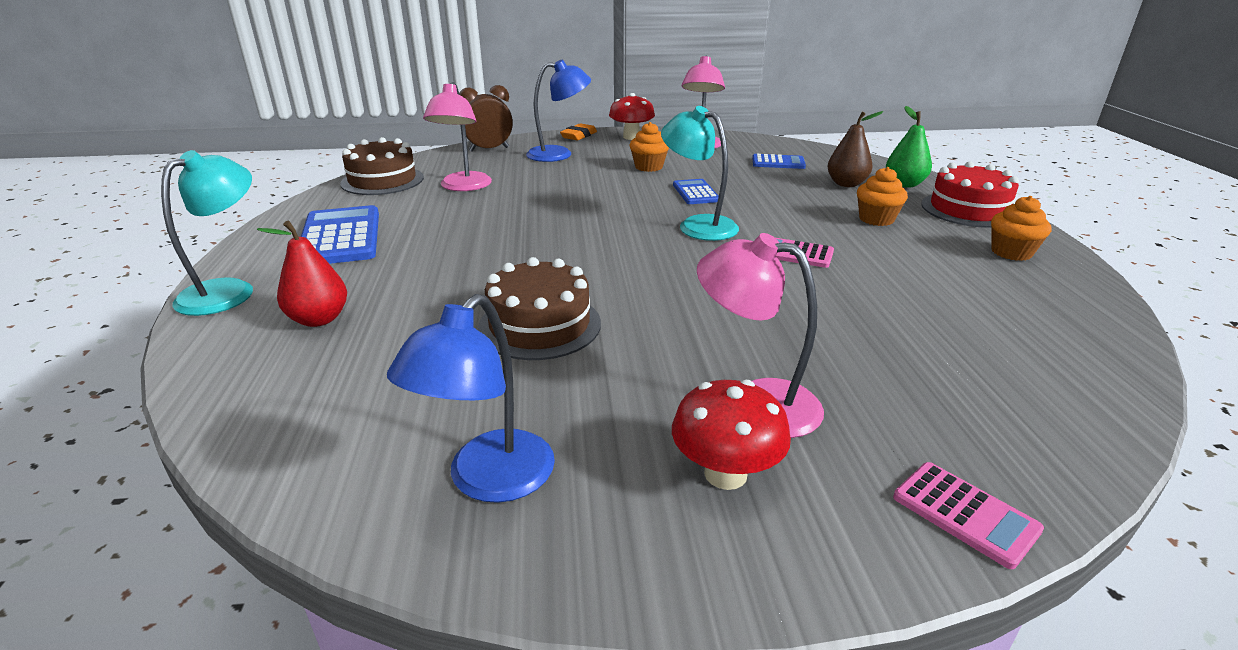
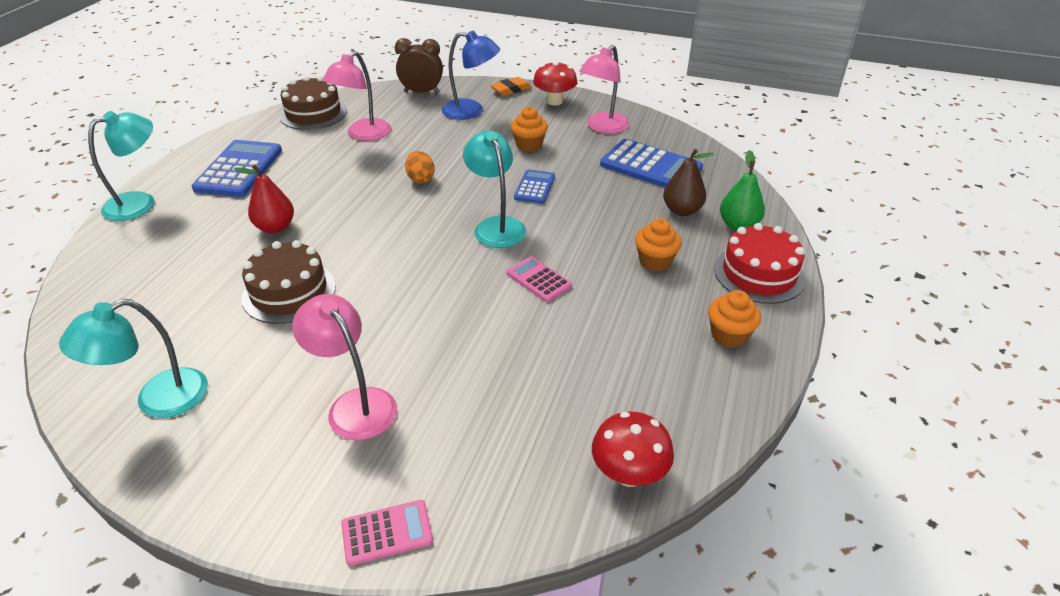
camera: 25 degrees right, 10 degrees up
(319, 319) = (170, 244): red pear -> red pear (275, 227)
(488, 480) = (158, 400): blue lamp -> turquoise lamp
(572, 207) = (421, 179): none -> orange egg
(725, 474) = (282, 447): red mushroom -> red mushroom (629, 474)
(778, 162) = (651, 166): blue calculator -> blue calculator, size x1.81
(965, 513) = (387, 532): pink calculator -> pink calculator turned 90 degrees counterclockwise

